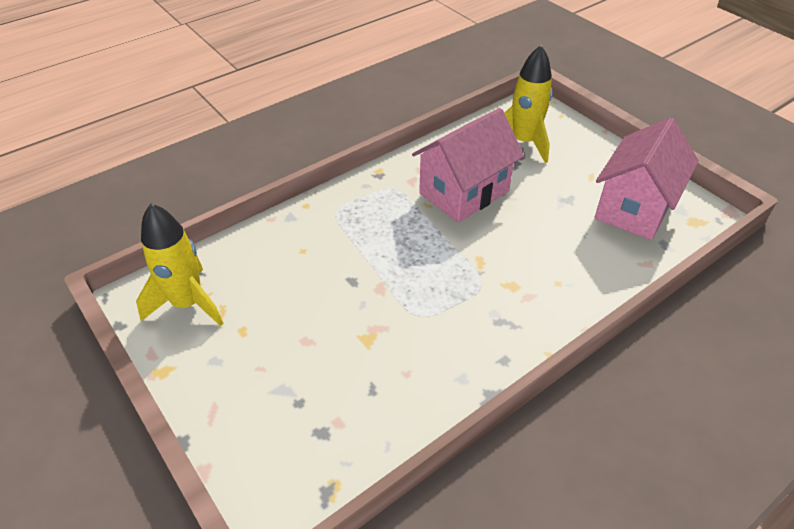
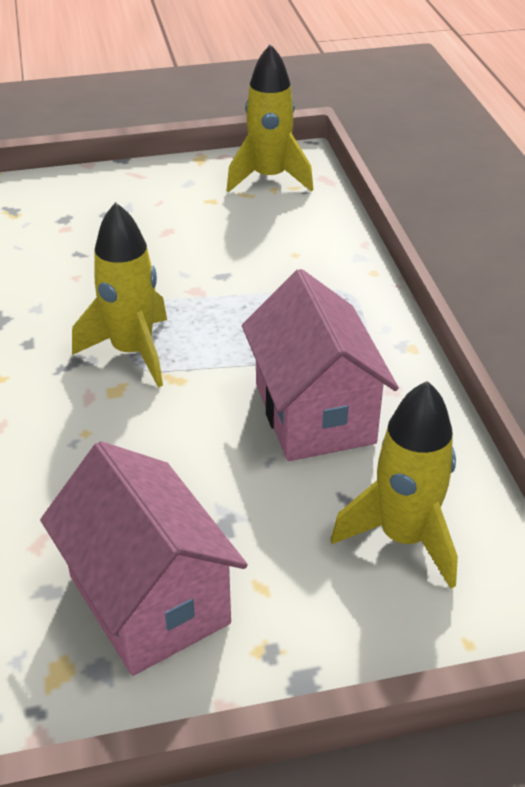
camera: 115 degrees right, 5 degrees down
(471, 293) = (132, 352): none -> yellow rocket

